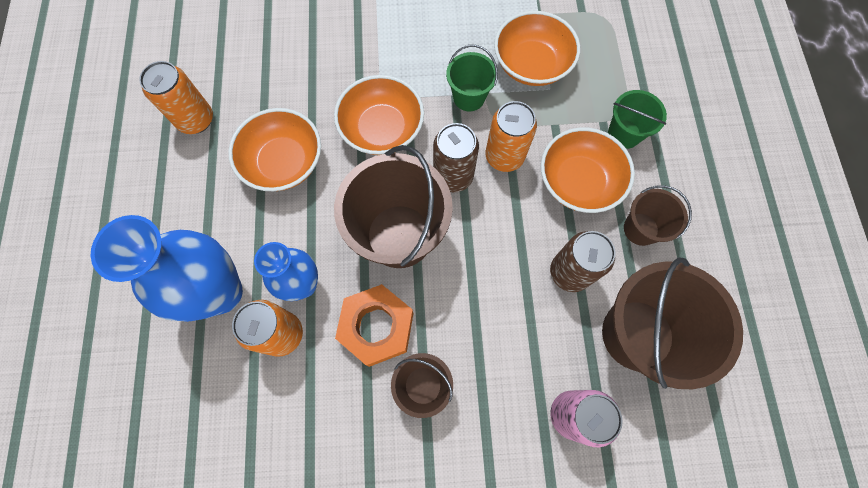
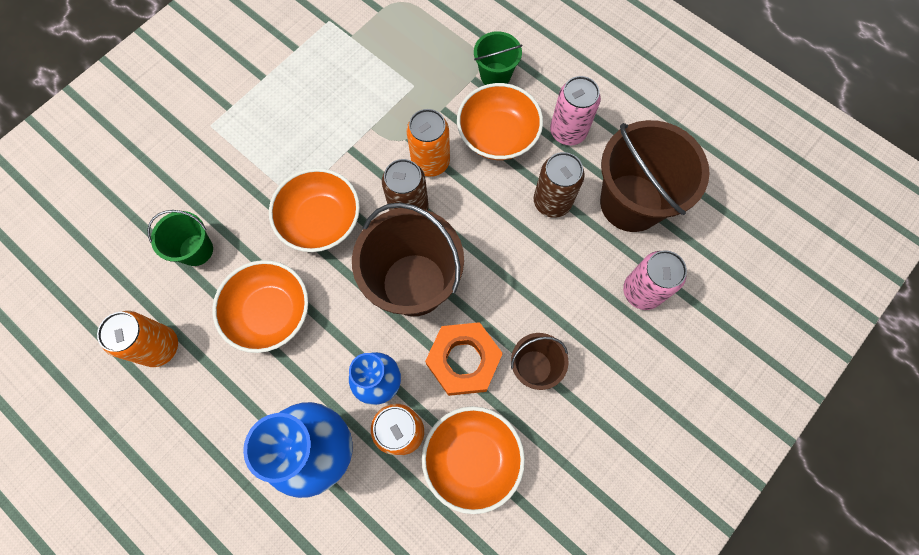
camera: 45 degrees left, 0 degrees up
(469, 97) = (362, 141): green bucket -> green bucket (196, 250)
(531, 64) = (383, 79): orange bowl -> orange bowl (472, 458)
(641, 229) = (568, 131): brown bucket -> pink can

